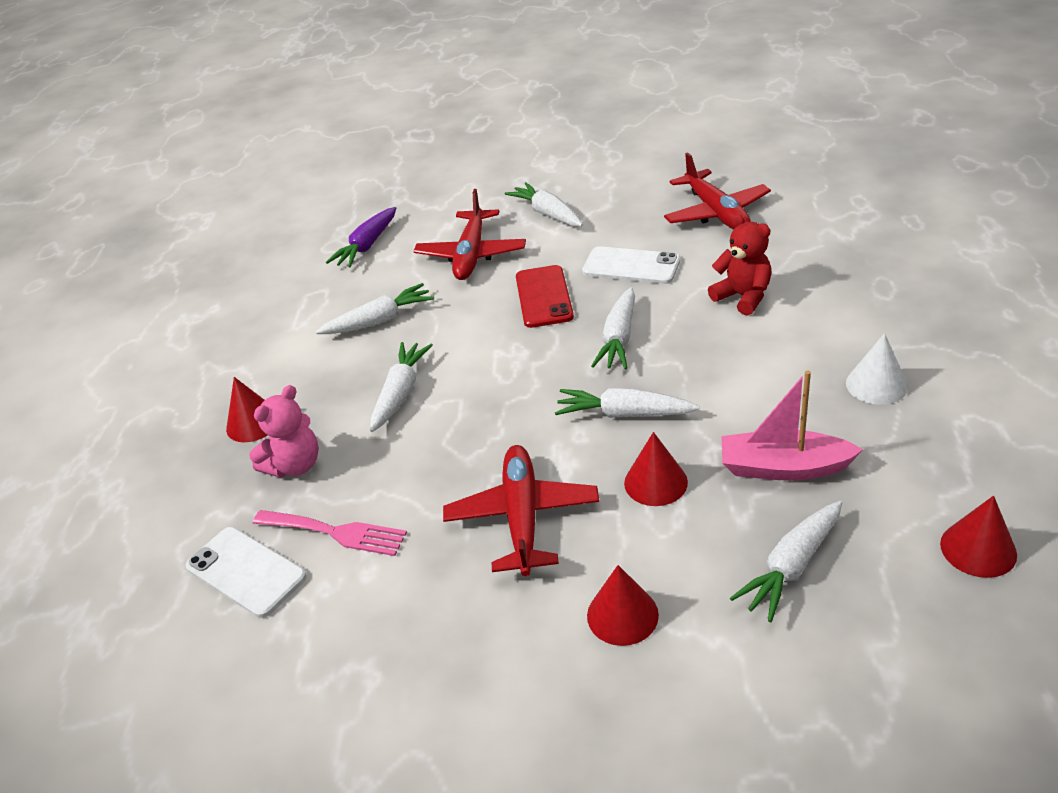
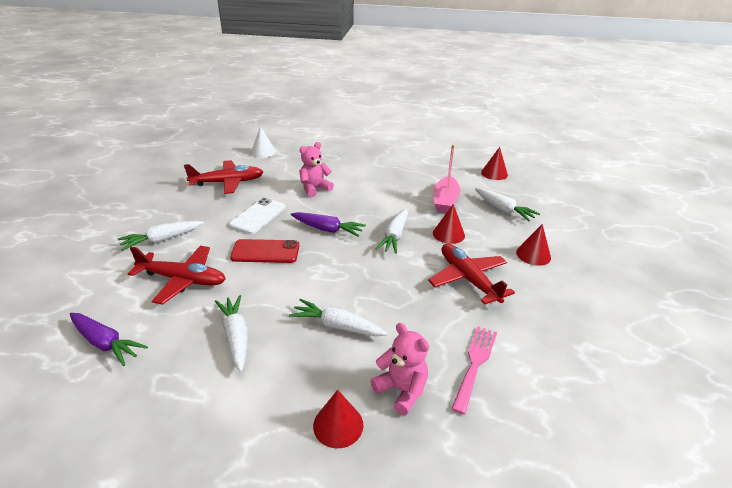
camera: 90 degrees left, 5 degrees down
(246, 572) = (512, 417): white phone -> none
(522, 517) = (468, 279): red plane -> red plane turned 60 degrees clockwise
(619, 338) = (327, 229): white carrot -> purple carrot
(743, 297) = (314, 189): red teddy bear -> pink teddy bear
(876, 384) = (398, 172): white cone -> white cone (263, 152)

